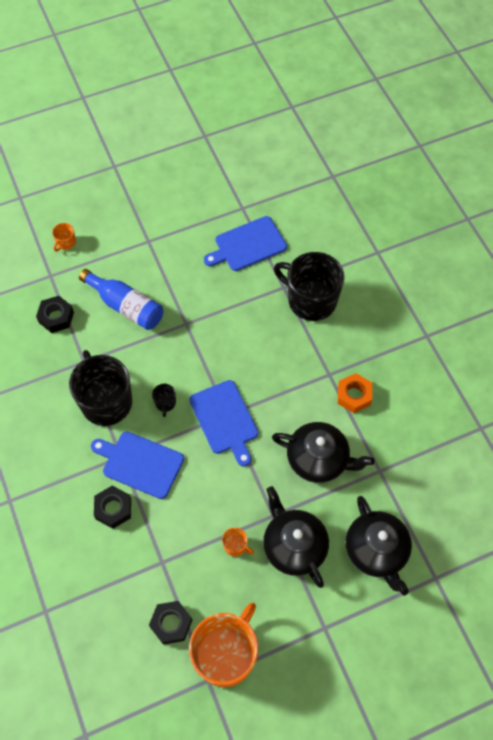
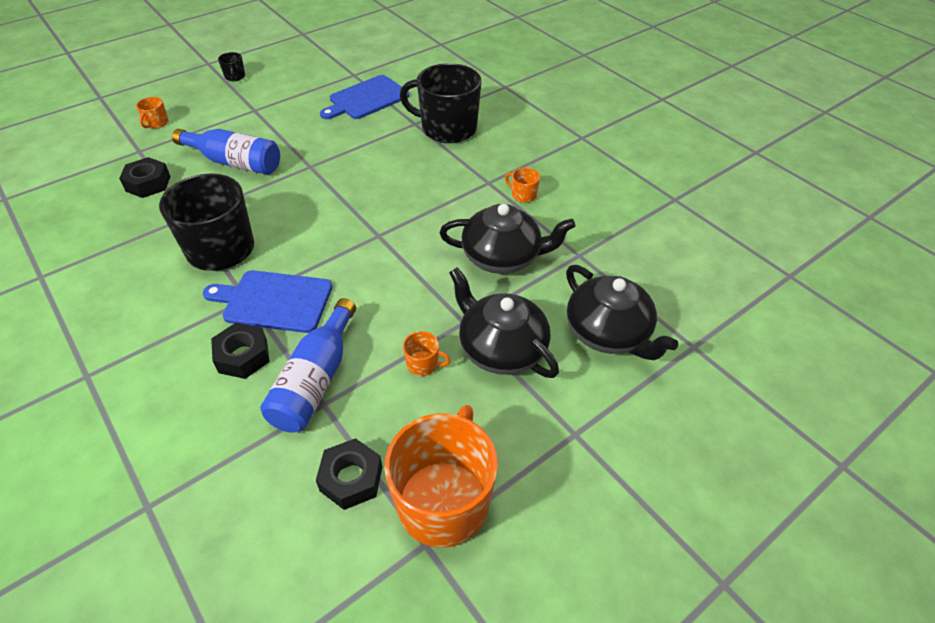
camera: 15 degrees left, 15 degrees down
(159, 541) = (315, 380): none -> blue bottle
(165, 403) = (297, 237): black mug -> black mug (235, 77)
(225, 420) = (376, 240): blue cutting board -> none
(354, 395) = (523, 195): orange nut -> orange mug

